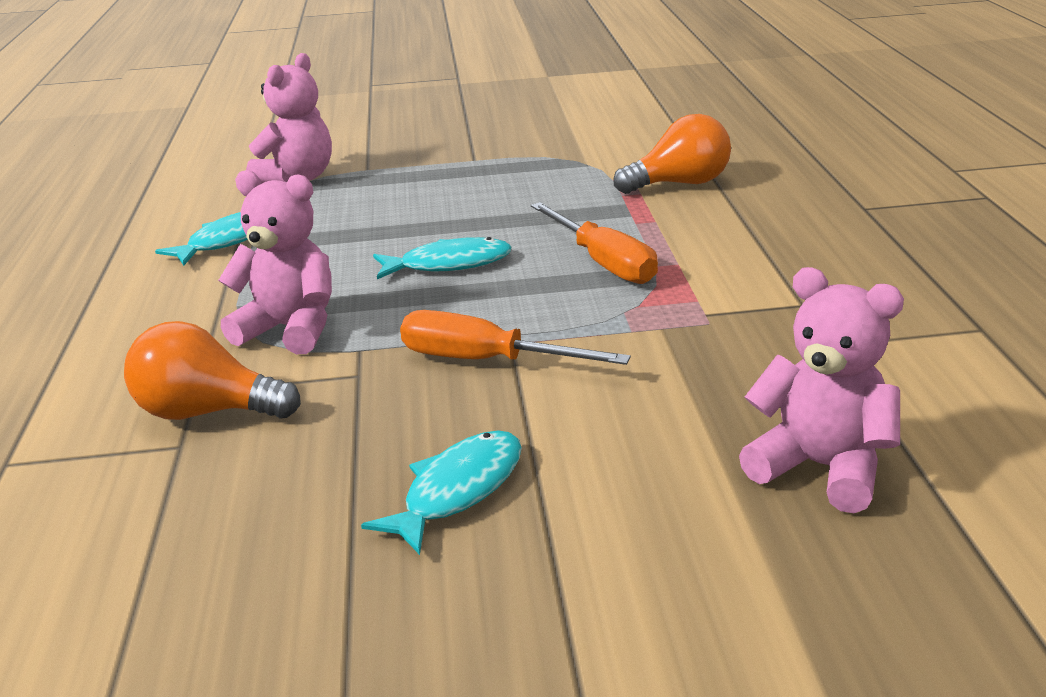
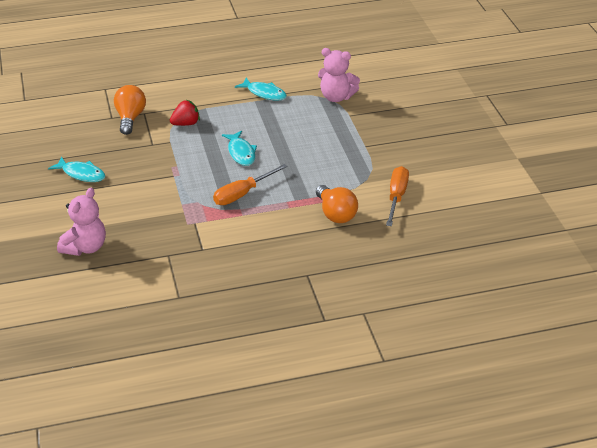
camera: 80 degrees right, 10 degrees up
(290, 329) = (186, 124): pink teddy bear -> red strawberry
(486, 361) = (160, 171): orange screwdriver -> orange screwdriver (396, 197)

